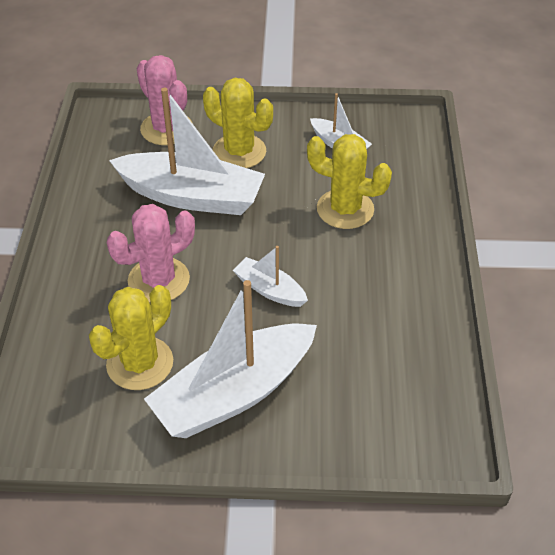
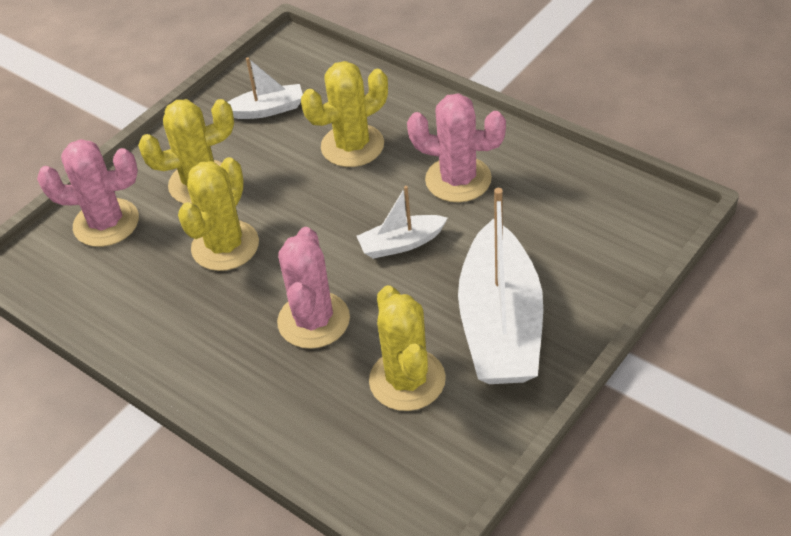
camera: 50 degrees left, 0 degrees up
(192, 196) = (225, 246): white boat -> yellow cactus
(364, 289) = (458, 179): none -> pink cactus

